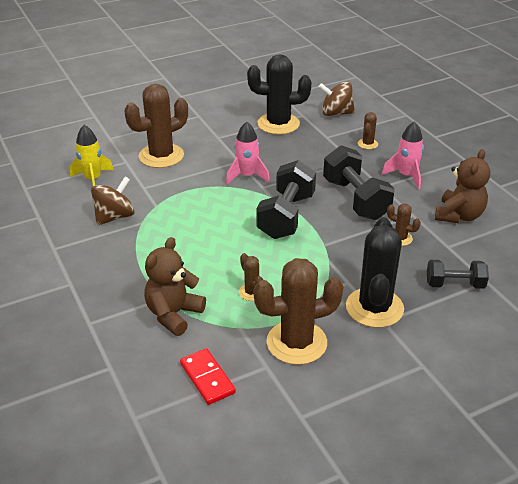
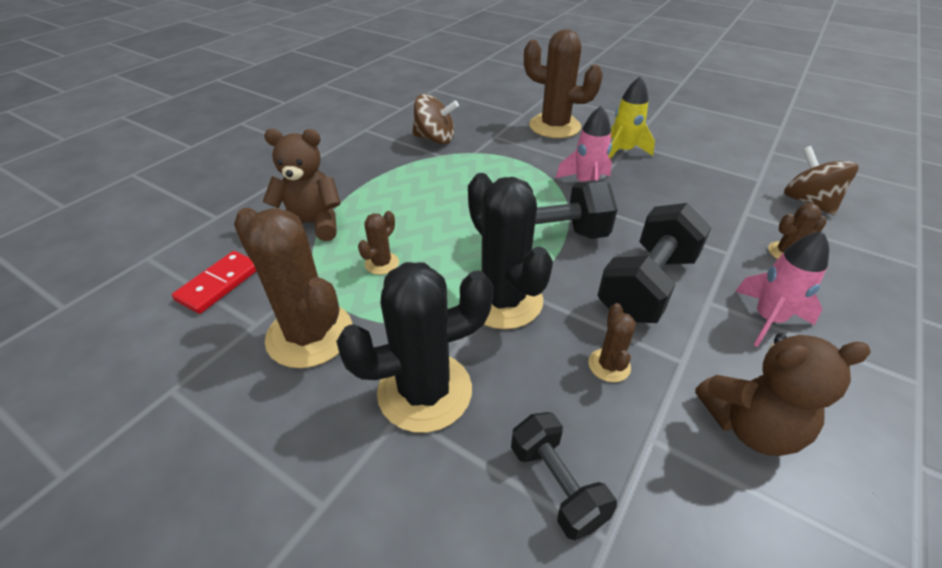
camera: 60 degrees right, 5 degrees up
(93, 179) = (478, 110): yellow rocket -> yellow rocket (623, 151)
(278, 124) = (713, 169): black cactus -> black cactus (503, 300)

